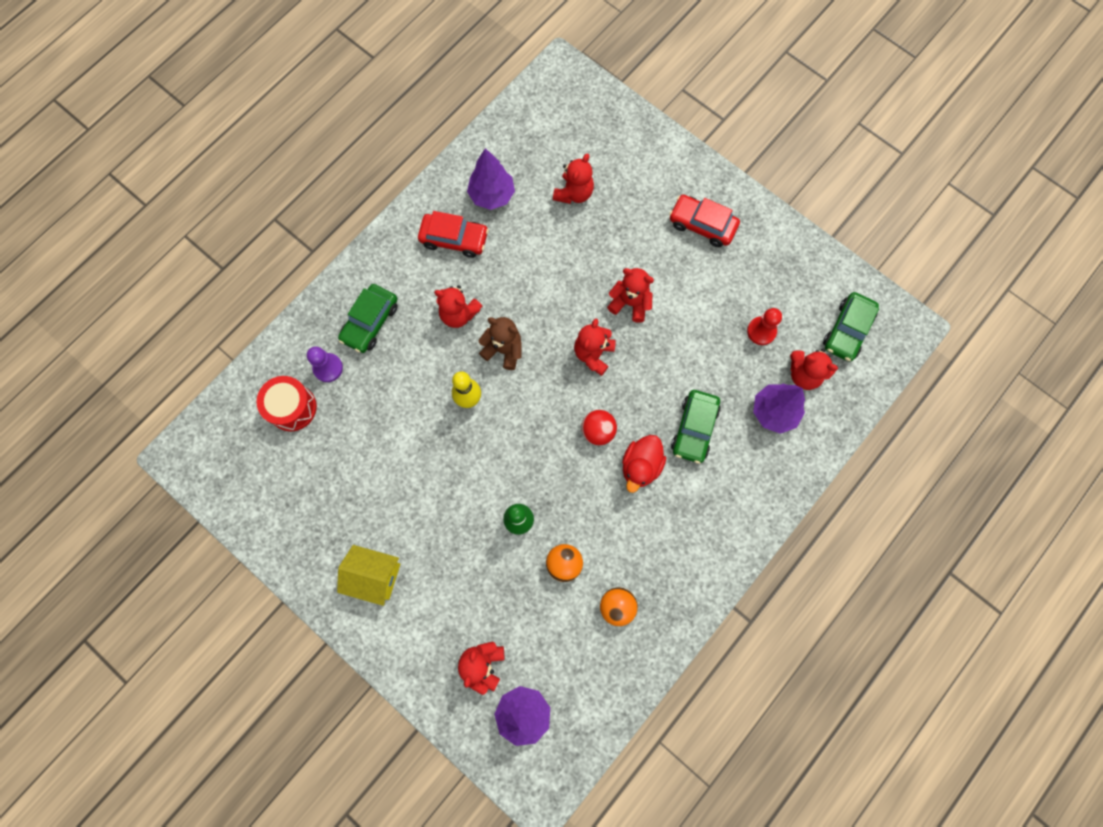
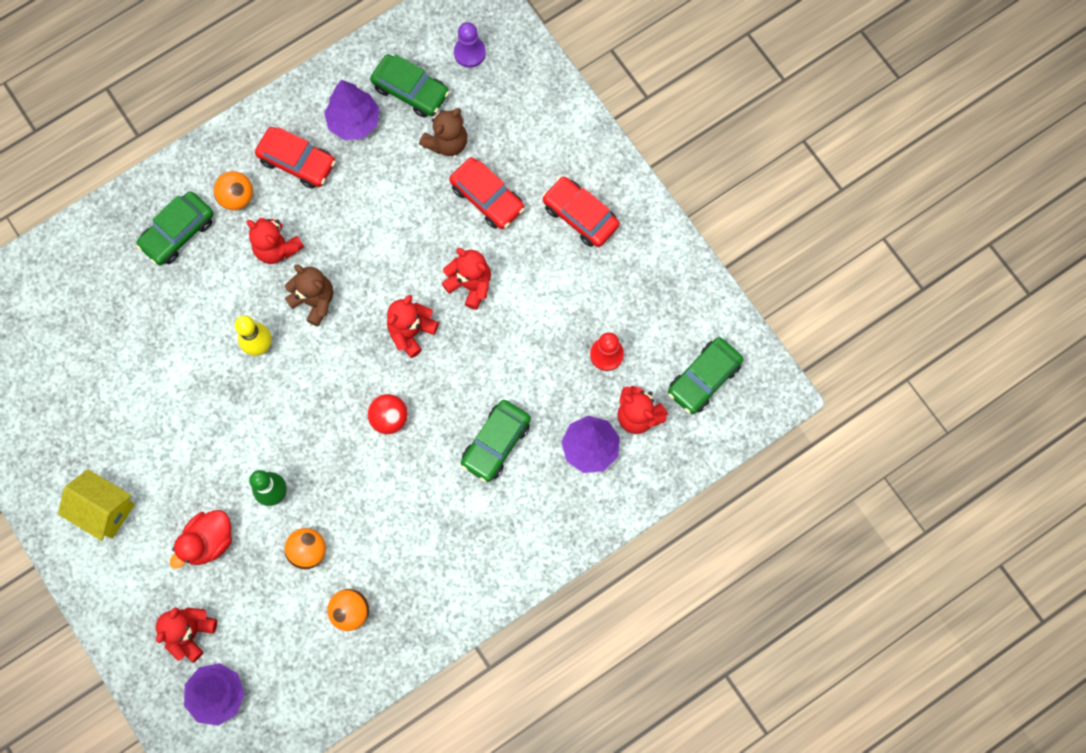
camera: 15 degrees right, 0 degrees up
(292, 407) = (68, 305): red drum -> none
(328, 368) = (118, 272): purple pawn -> purple pawn (469, 52)
(412, 280) = (237, 197): none -> orange ball
(531, 159) = (410, 90): none -> green car
(574, 193) = (447, 142): red teddy bear -> brown teddy bear
(621, 229) = (487, 198): none -> red car
(641, 466) = (424, 468): red duck -> red duck (208, 541)

